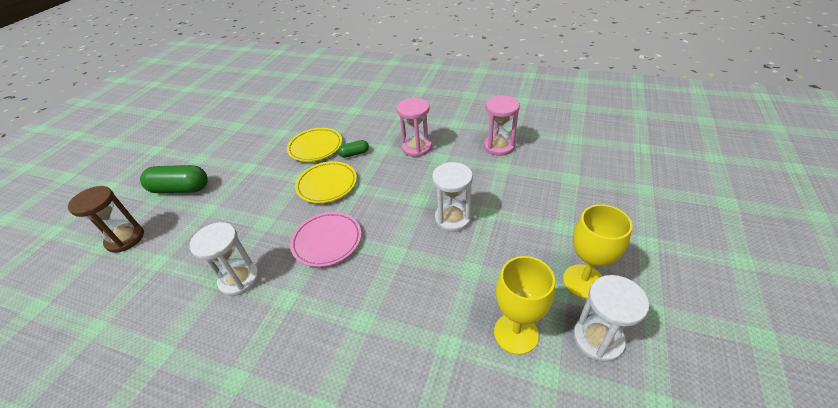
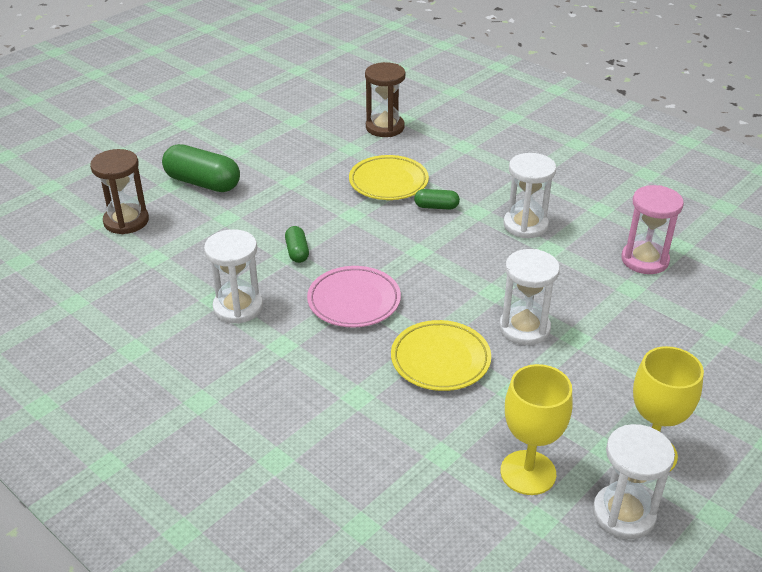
camera: 20 degrees right, 5 degrees down
(270, 218) = (297, 252): none -> green capsule
(298, 113) = (385, 127): none -> brown hourglass
(327, 185) = (382, 235): yellow plate -> yellow plate (440, 360)
(416, 147) = (525, 225): pink hourglass -> white hourglass

